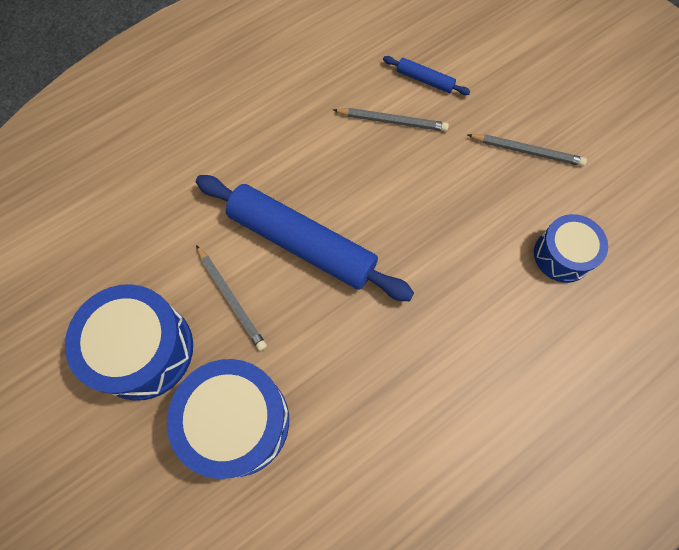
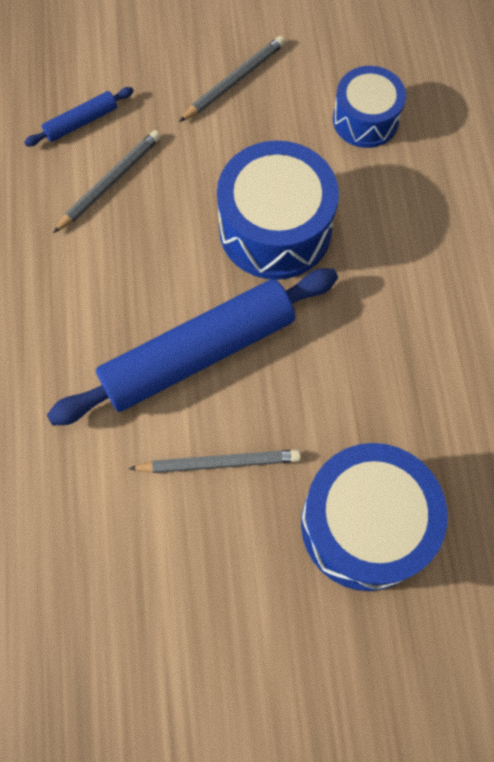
camera: 60 degrees left, 0 degrees up
(143, 350) = (222, 592): blue drum -> blue drum (275, 229)

